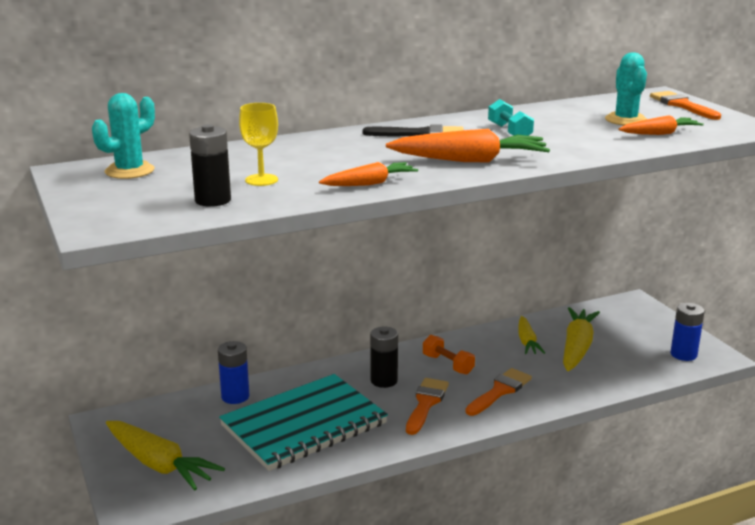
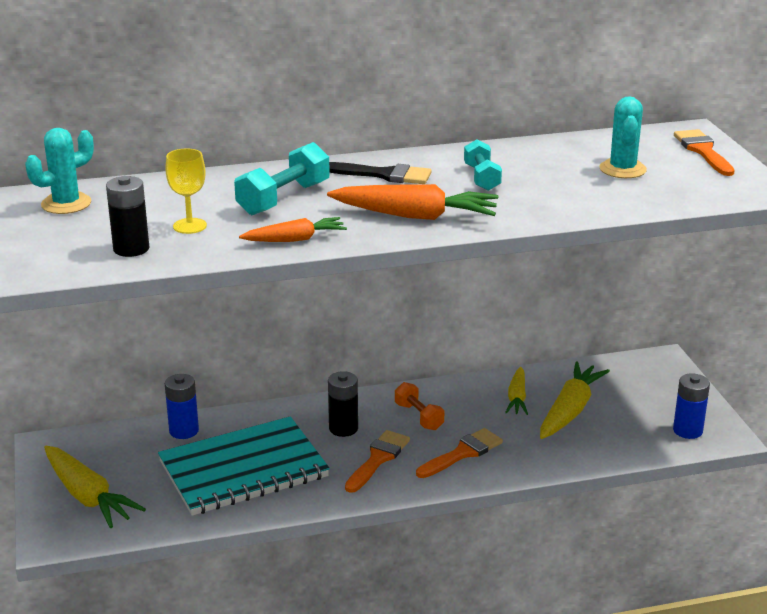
camera: 10 degrees right, 5 degrees up
(339, 155) = (283, 199): none -> turquoise dumbbell
(660, 134) = (647, 192): orange carrot -> none

